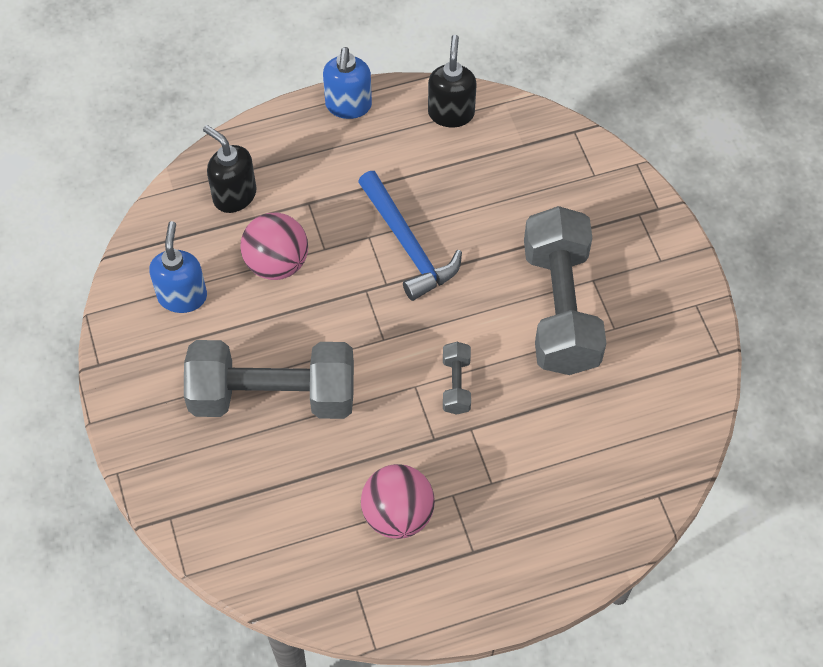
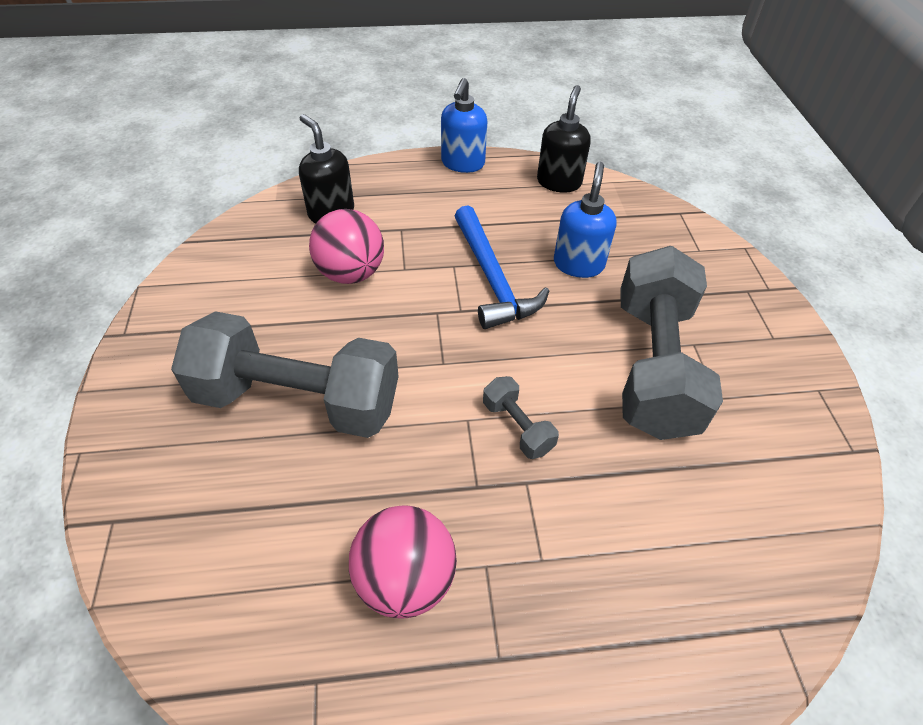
camera: 10 degrees right, 10 degrees down
(182, 296) = (242, 286): blue soap dispenser -> blue soap dispenser (578, 264)
(456, 385) = (517, 427): grey dumbbell -> grey dumbbell turned 45 degrees counterclockwise

